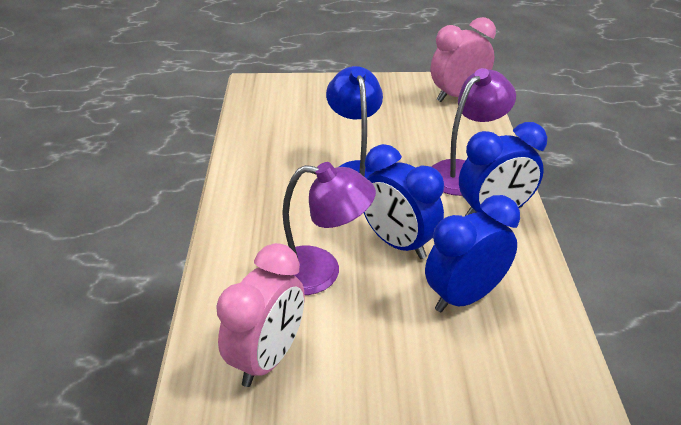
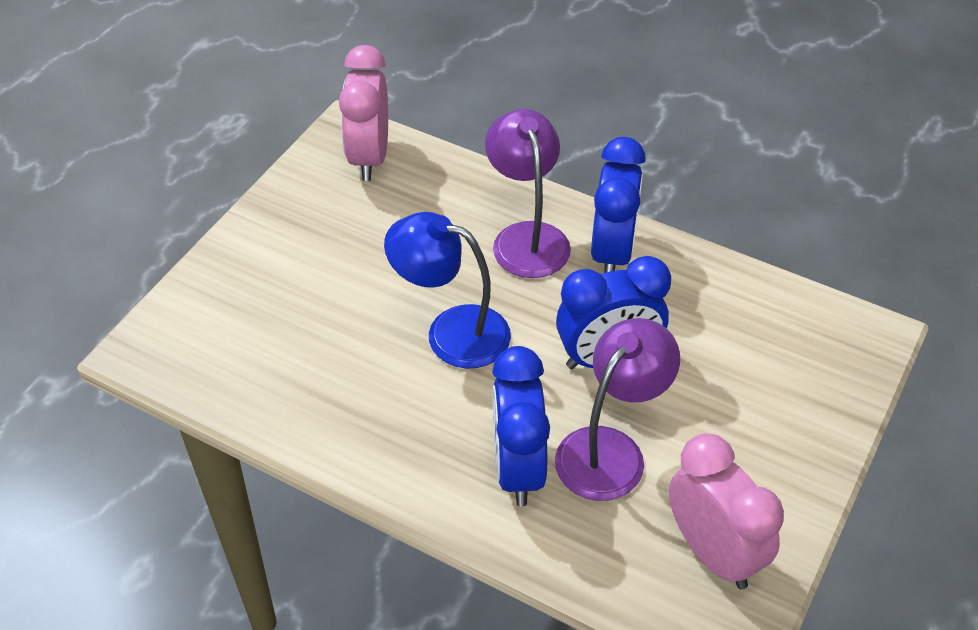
camera: 60 degrees left, 10 degrees up
(464, 296) = (720, 346): blue clock -> blue clock (518, 468)

